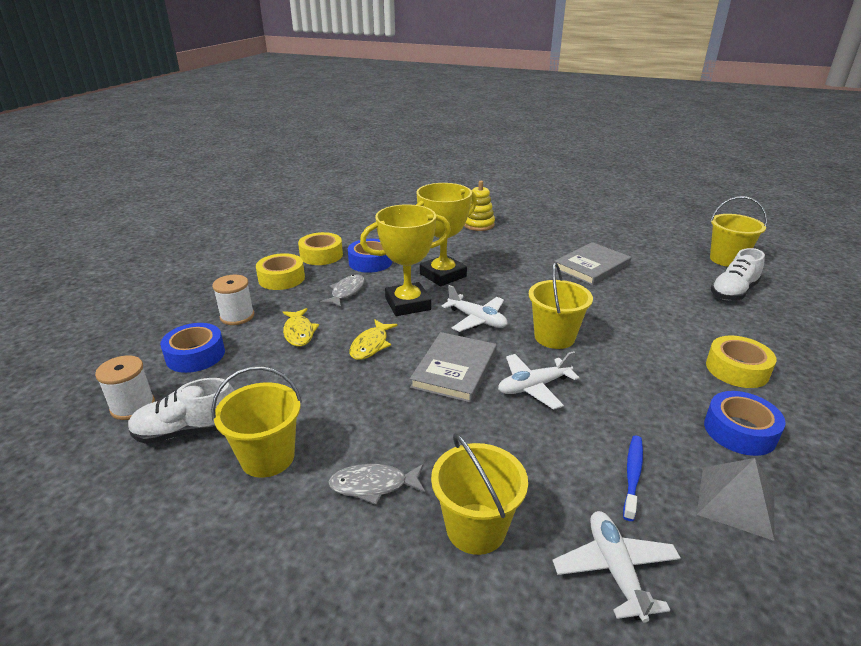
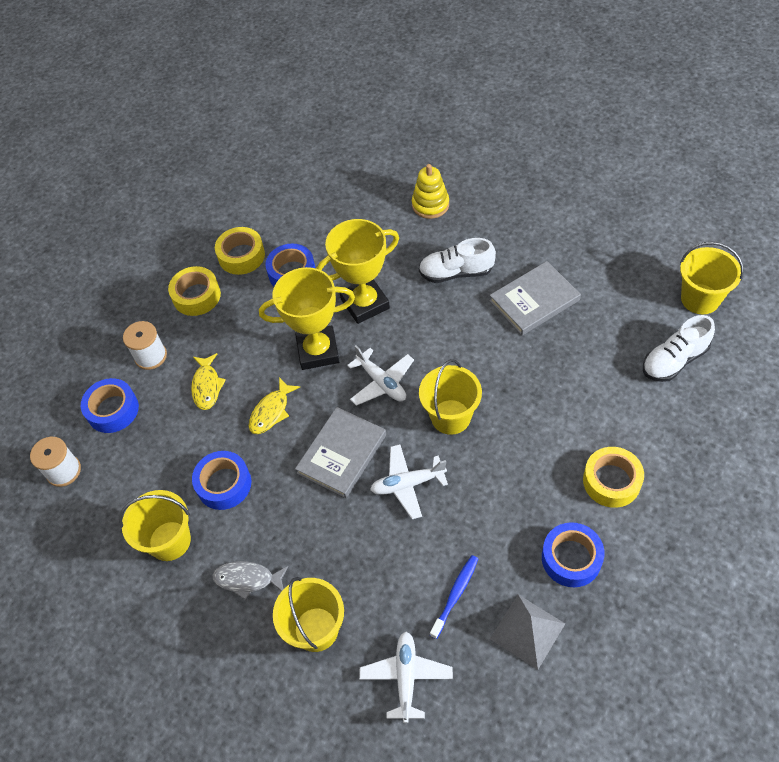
camera: 15 degrees right, 25 degrees up
(187, 431) = (108, 504): white shoe -> white shoe (456, 272)
(329, 402) = (224, 484): none -> blue tape
(346, 292) = (260, 325): grey fish -> none

